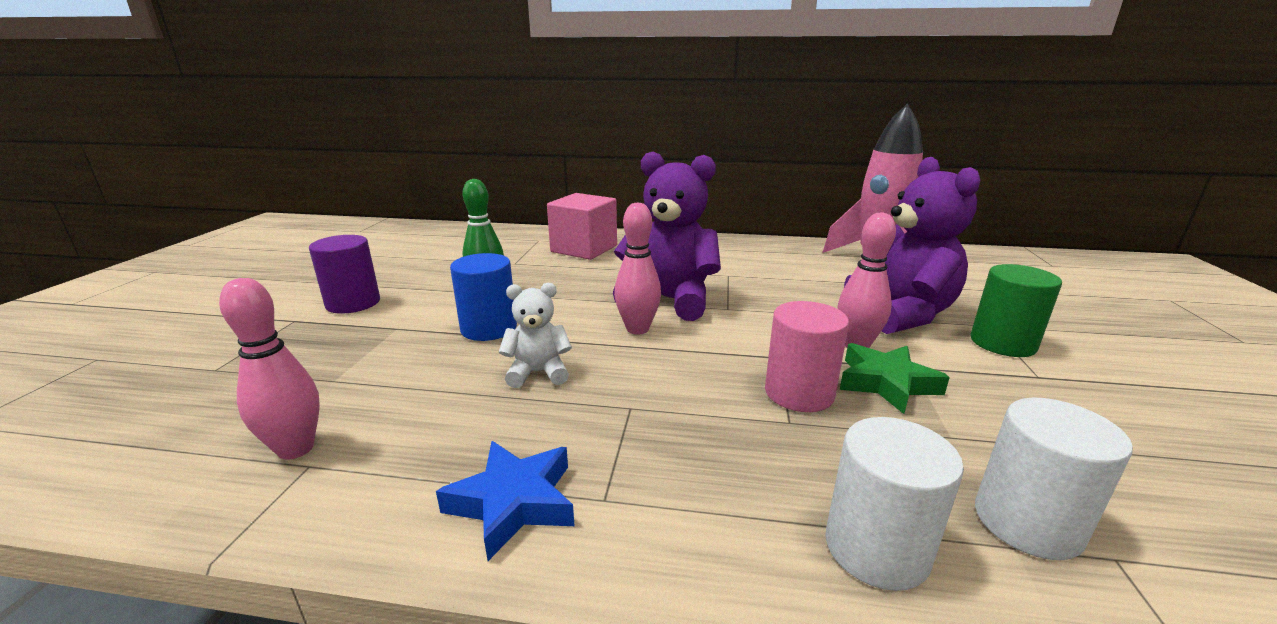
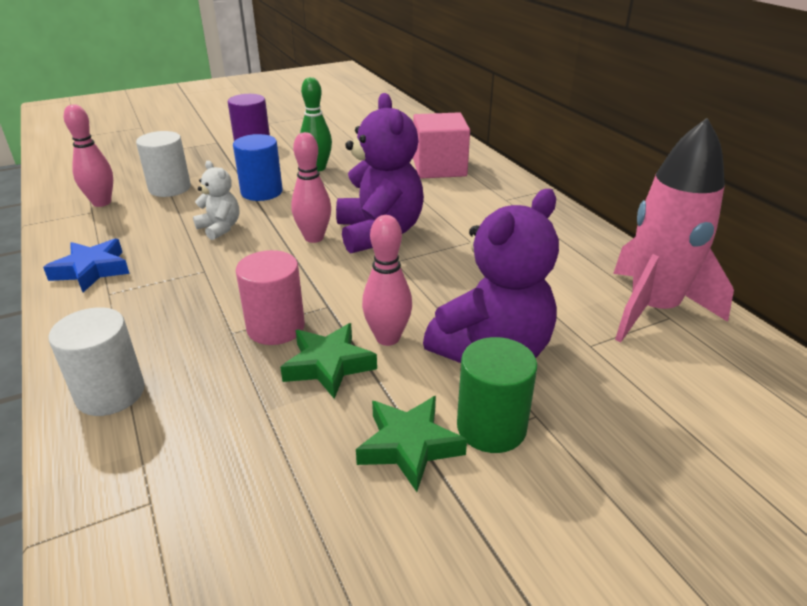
camera: 55 degrees right, 10 degrees up
(1023, 380) = (409, 446): none -> green star
(1027, 522) = (170, 456): white cylinder -> white cylinder (170, 188)

